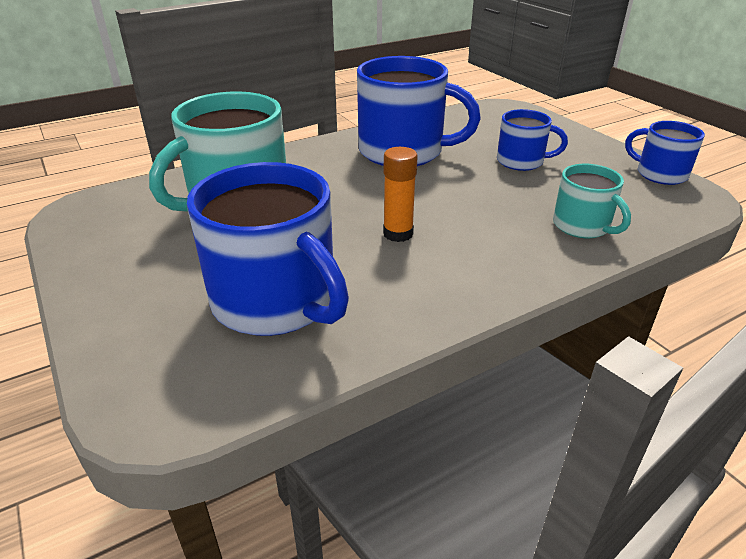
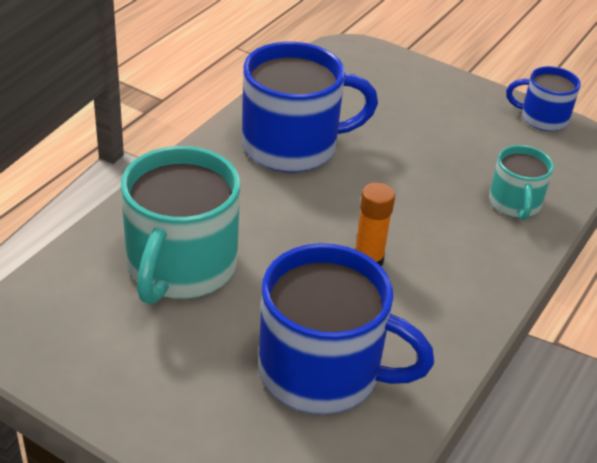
camera: 30 degrees left, 5 degrees up
(521, 161) = (415, 131): blue mug -> none
(582, 226) = (515, 203): turquoise mug -> turquoise mug turned 60 degrees clockwise

